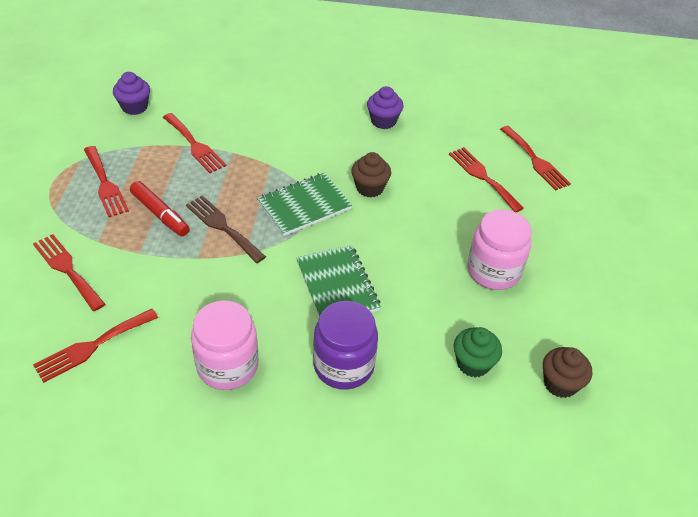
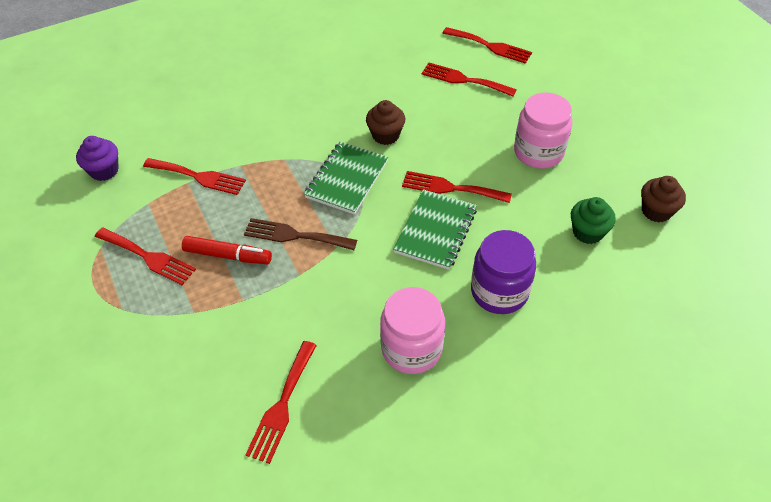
camera: 30 degrees left, 5 degrees up
(67, 269) = (190, 354): red fork -> red fork (450, 188)
(337, 286) = (436, 231): green notebook -> green notebook turned 75 degrees clockwise
(383, 121) = (344, 72): purple cupcake -> none

